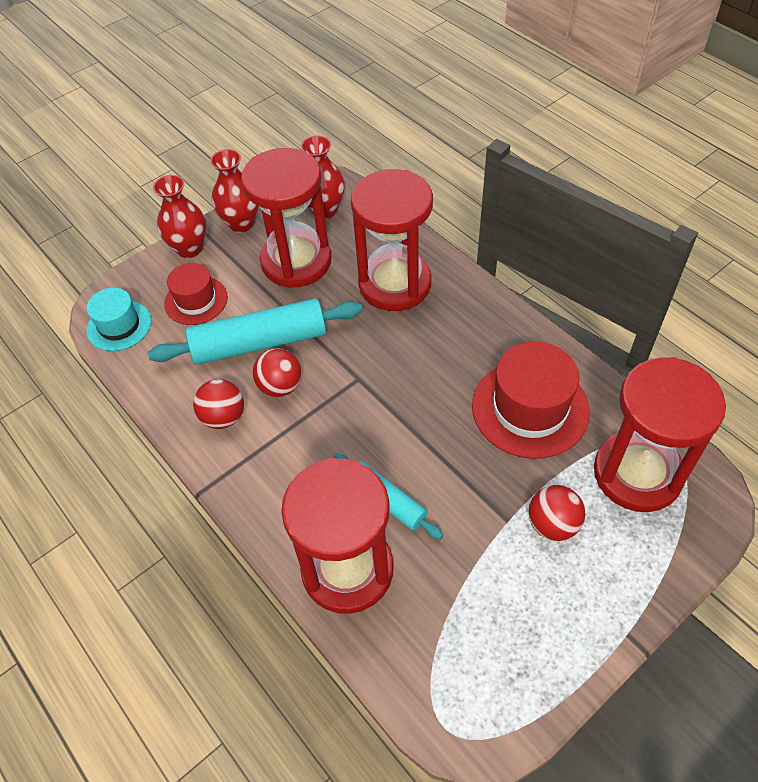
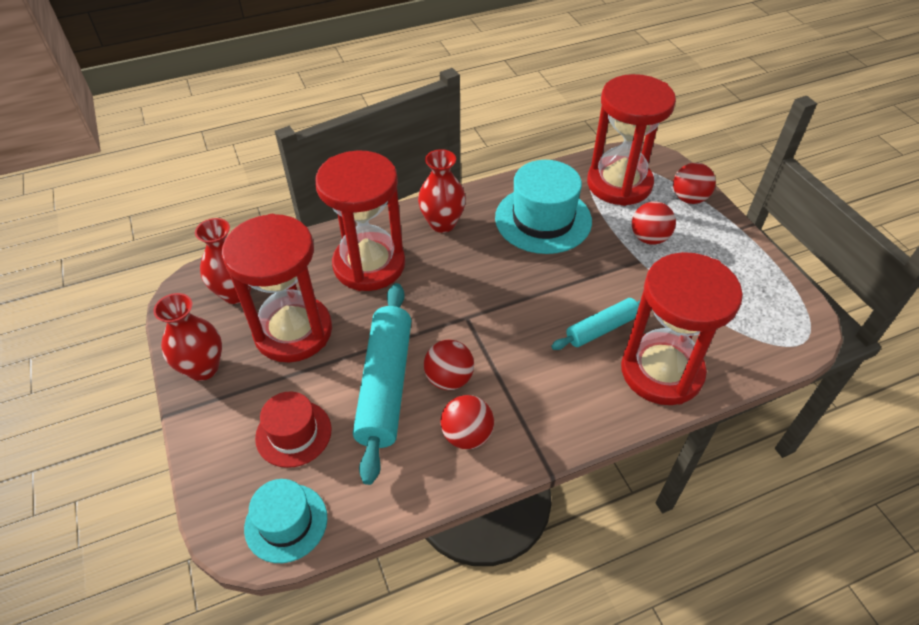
camera: 75 degrees left, 5 degrees down
(189, 248) = (207, 426): red vase -> red vase (442, 223)
(530, 408) = (543, 219): red hat -> turquoise hat
(654, 561) = (689, 198): none -> red ball

